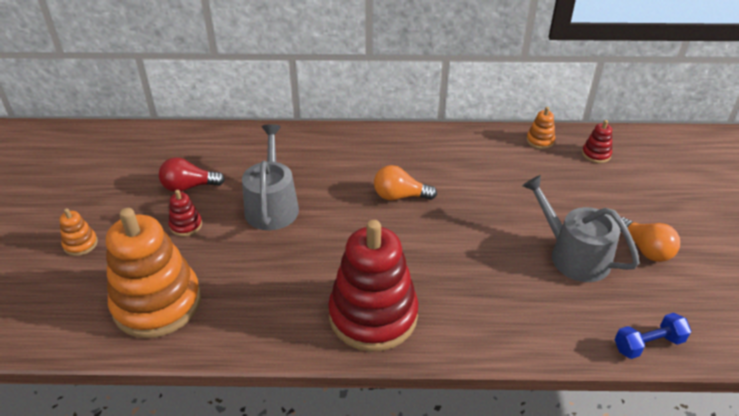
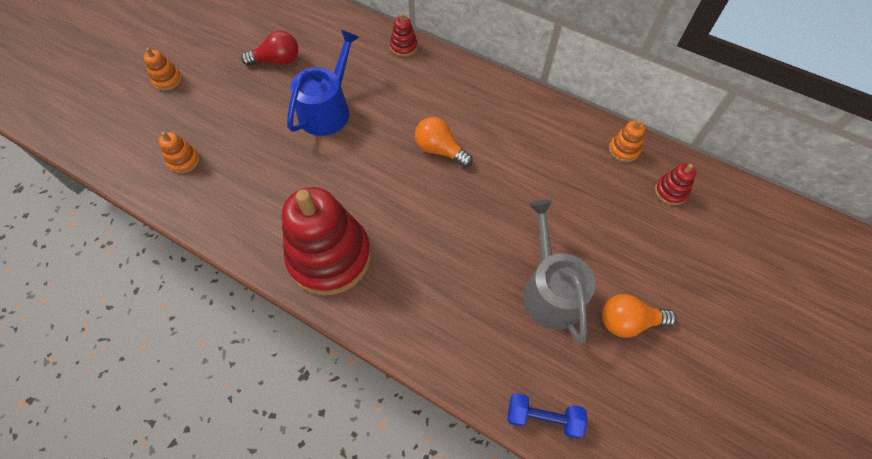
camera: 30 degrees right, 20 degrees up
(157, 303) = (184, 161): orange stacking toy -> orange stacking toy, size x0.41
(186, 225) = (250, 98): red stacking toy -> red stacking toy (404, 47)
(189, 187) = (277, 61): red light bulb -> red light bulb turned 150 degrees clockwise
(272, 205) = (327, 109): grey watering can -> blue watering can
(645, 249) = (628, 321): orange light bulb -> orange light bulb turned 90 degrees clockwise

